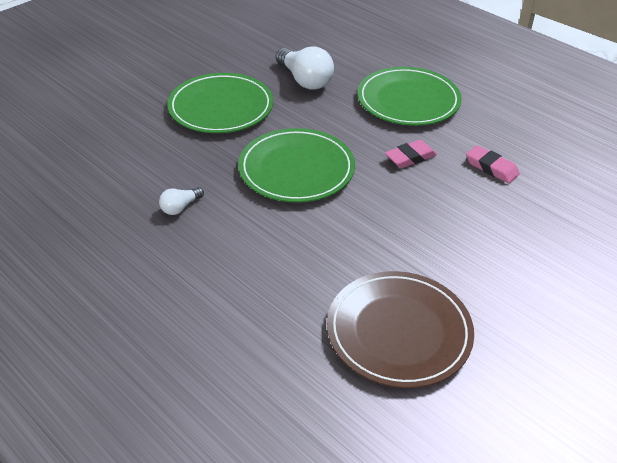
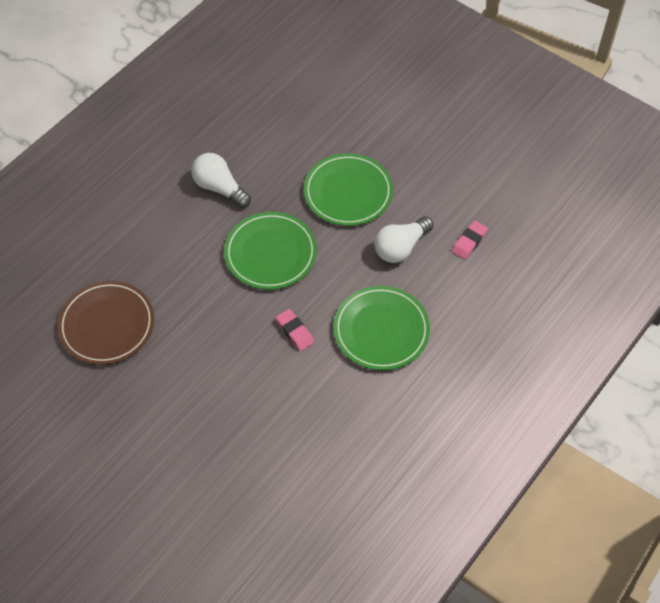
camera: 85 degrees right, 15 degrees up
(180, 207) = (219, 188): white light bulb -> white light bulb, size x1.93
(491, 168) = (287, 392): pink eraser -> pink eraser (469, 242)

